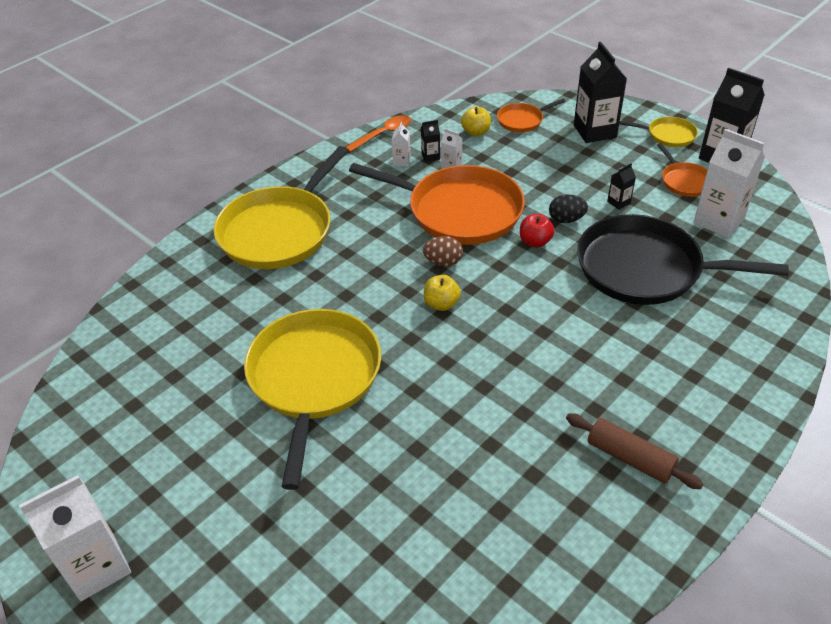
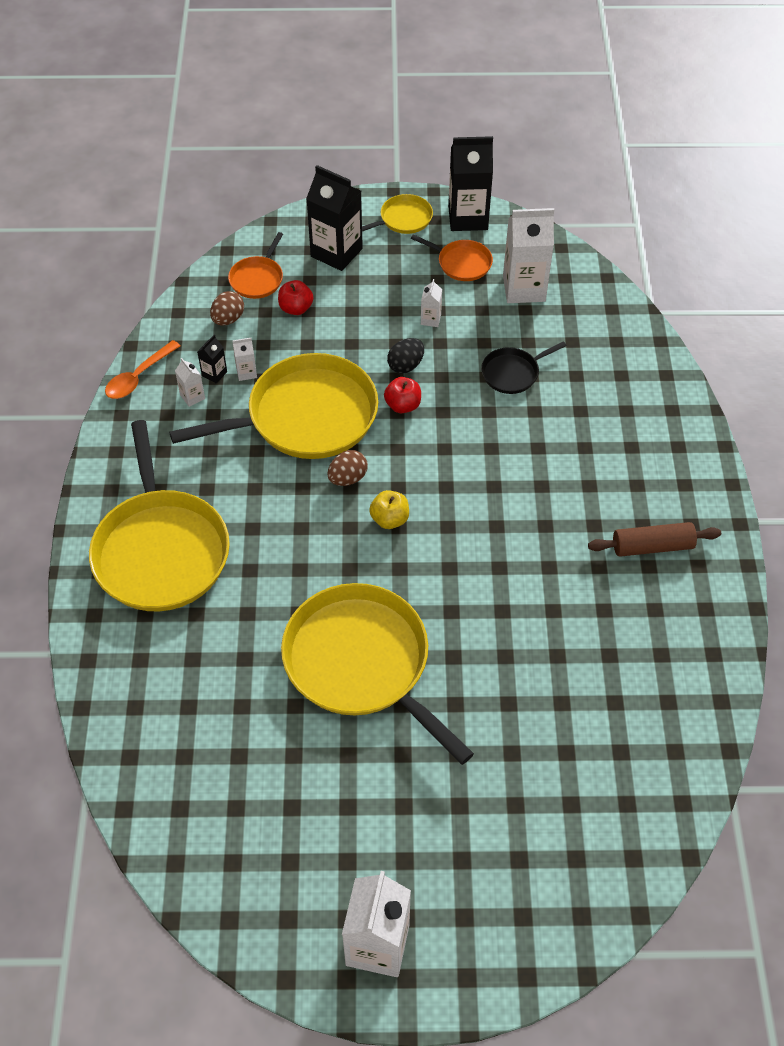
camera: 45 degrees left, 10 degrees up
(383, 134) = (138, 377): orange spoon -> orange spoon turned 150 degrees counterclockwise
(459, 211) = (305, 416): orange pan -> yellow pan
(476, 132) = (228, 319): yellow apple -> brown egg
(528, 148) = (296, 308): none -> red apple
(618, 202) = (430, 319): black carton -> white carton
(645, 268) = (513, 373): black pan -> black pan, size x0.46

